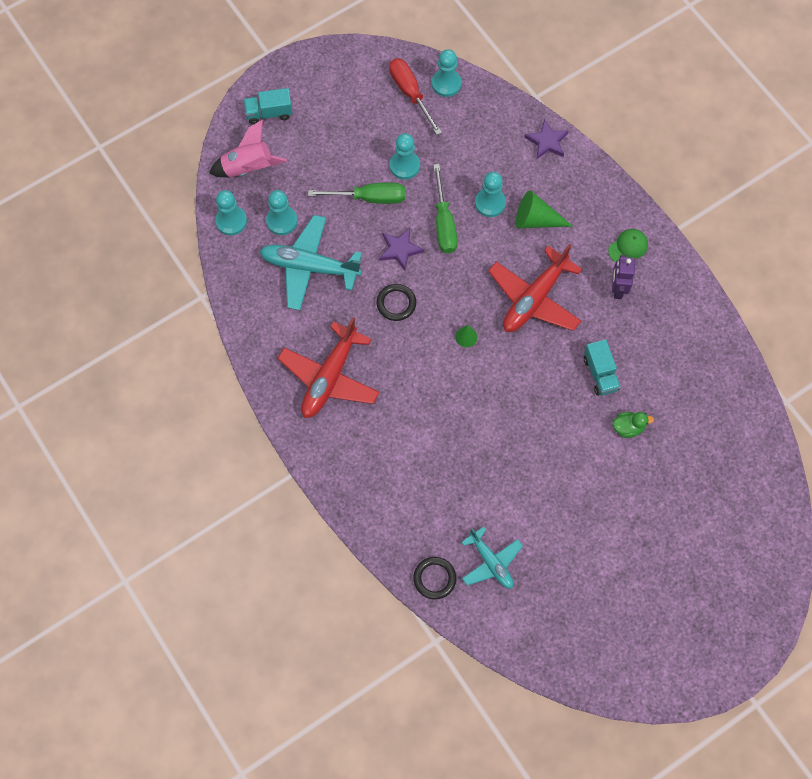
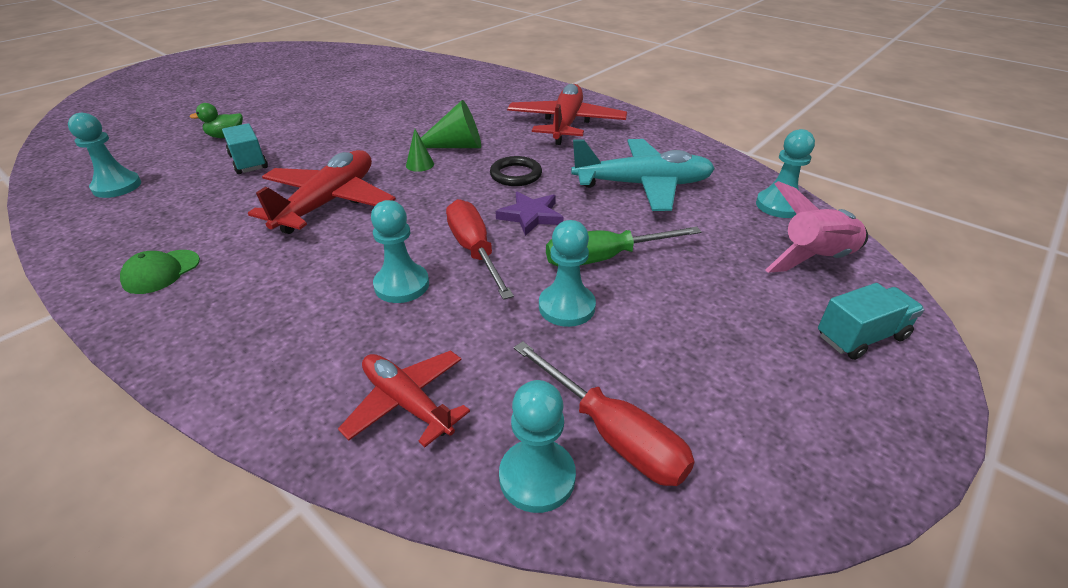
camera: 165 degrees right, 30 degrees down
(282, 221) = (713, 216): turquoise pawn -> turquoise pawn (117, 186)
(434, 578) = (425, 62): black ring -> none
(444, 223) = (474, 250): green screwdriver -> red screwdriver
(491, 562) = (378, 71): turquoise plane -> none
(493, 127) = (407, 403): none -> red plane
(536, 220) = (319, 278): green cone -> green cone (455, 146)
(547, 142) = (283, 400): purple star -> none
(617, 289) = (198, 228): purple robot -> none

